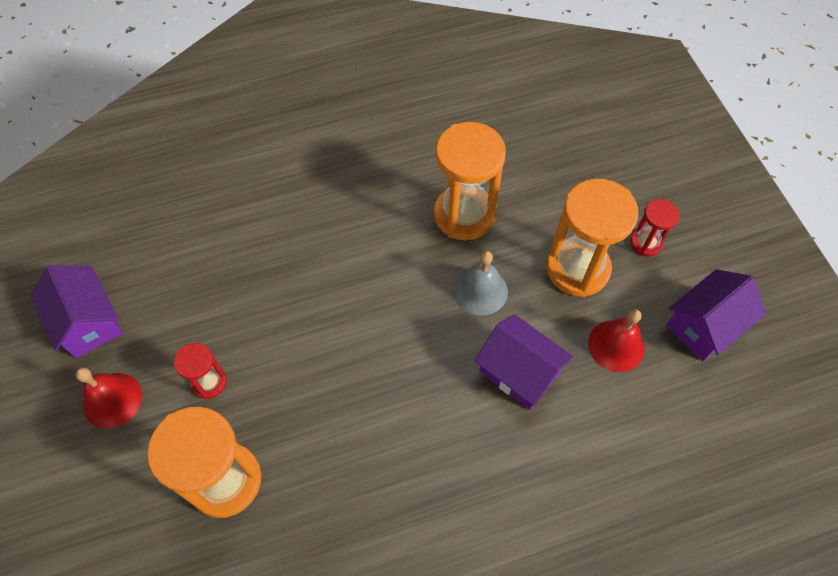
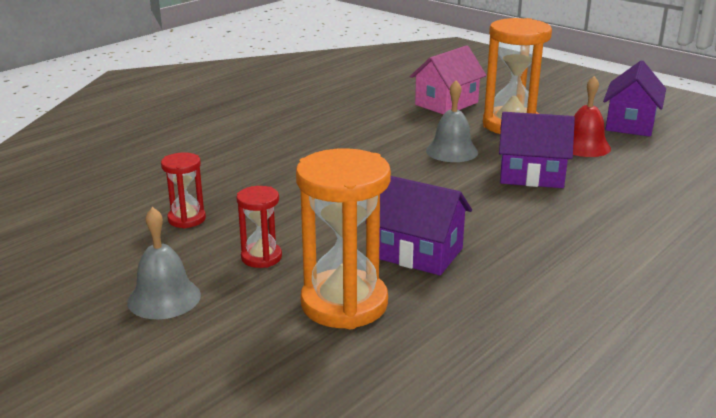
camera: 30 degrees left, 35 degrees down
(88, 322) = (86, 263): purple house -> purple house (418, 253)
(112, 400) = (164, 298): red bell -> grey bell
(464, 215) = (394, 125): orange hourglass -> none
(547, 194) = (446, 103): none -> pink house
(646, 243) = (544, 105): red hourglass -> red hourglass (187, 219)

